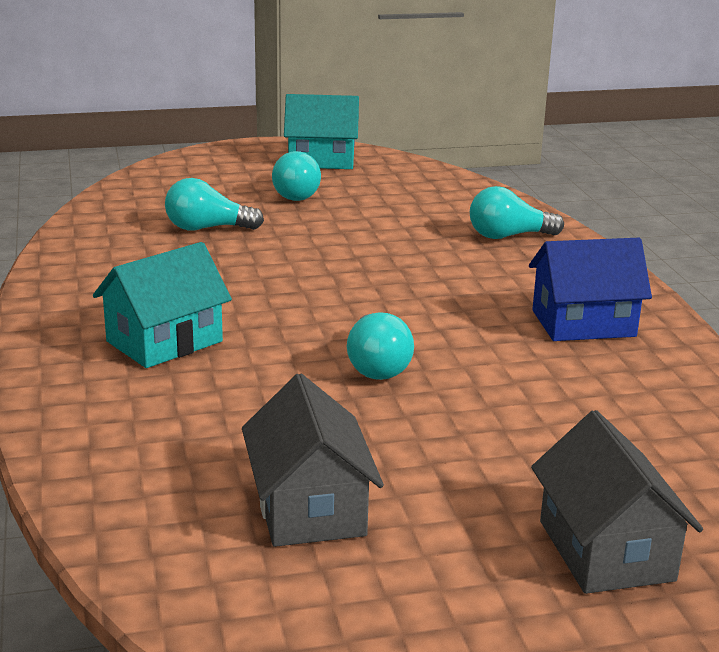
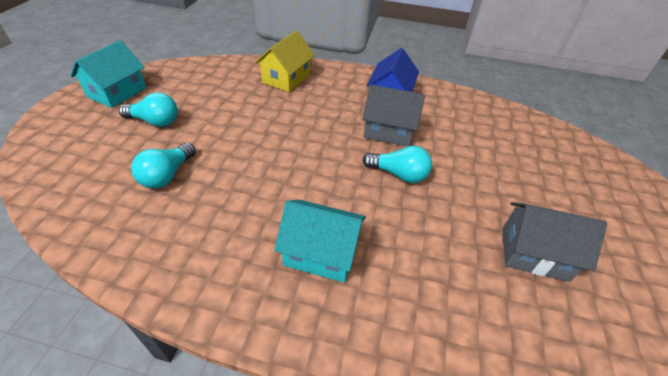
camera: 65 degrees left, 20 degrees up
(164, 341) = (321, 253): turquoise house -> turquoise house turned 60 degrees counterclockwise
(508, 236) = (286, 78): turquoise light bulb -> yellow house
(606, 550) = (576, 173): grey house -> grey house (389, 131)

